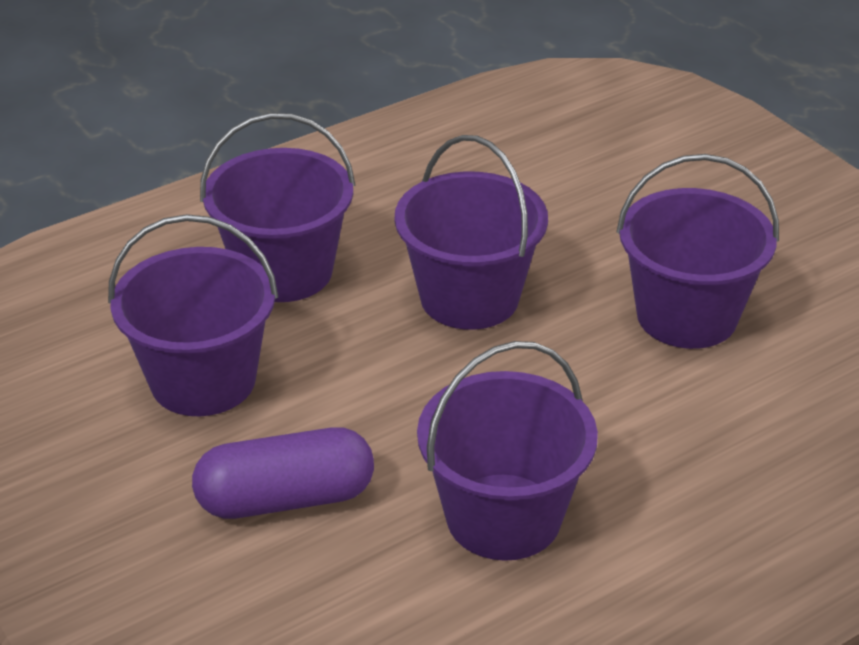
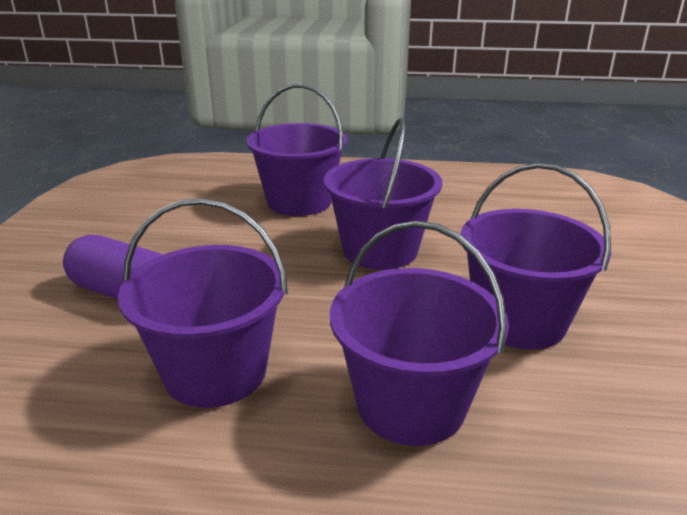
camera: 40 degrees right, 10 degrees down
(203, 380) = (186, 227): purple bucket -> purple bucket (411, 404)

